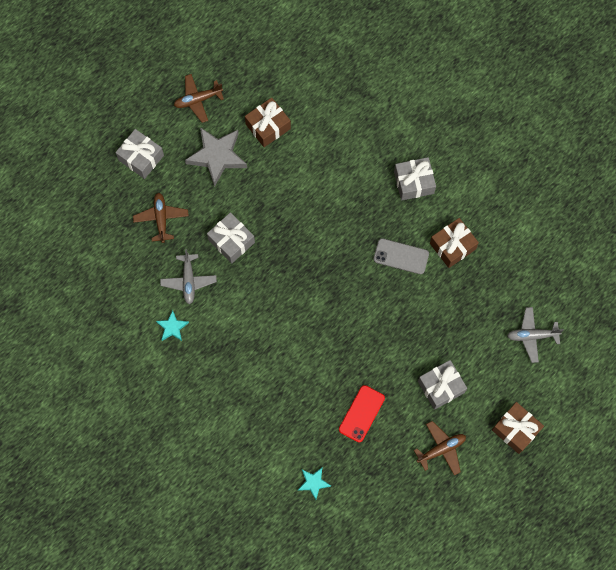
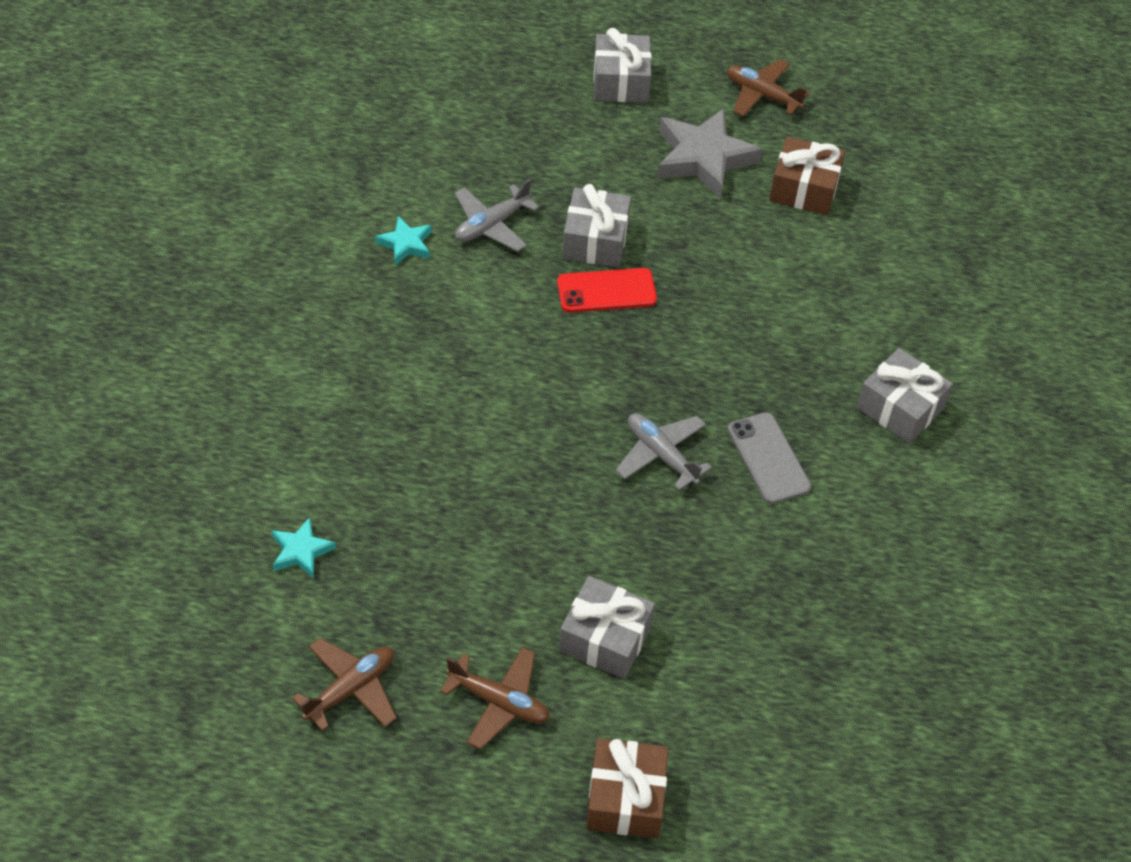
camera: 50 degrees right, 20 degrees down
(161, 219) = (554, 147): brown plane -> brown plane (350, 689)
(361, 413) = (467, 552): red phone -> red phone (606, 291)
(452, 246) = (851, 518): brown gift -> none
(532, 336) = (810, 724): grey plane -> grey plane (661, 455)

